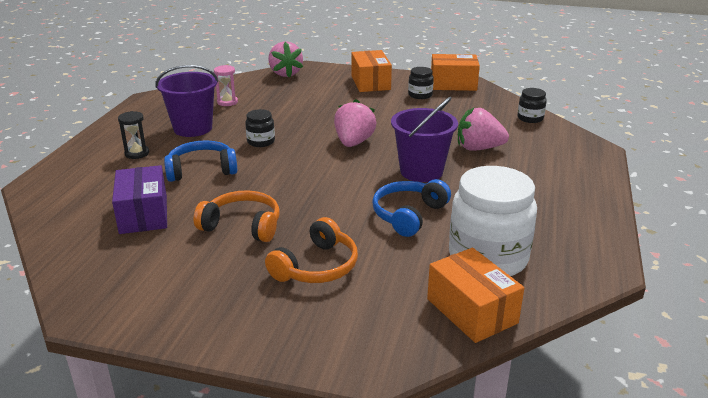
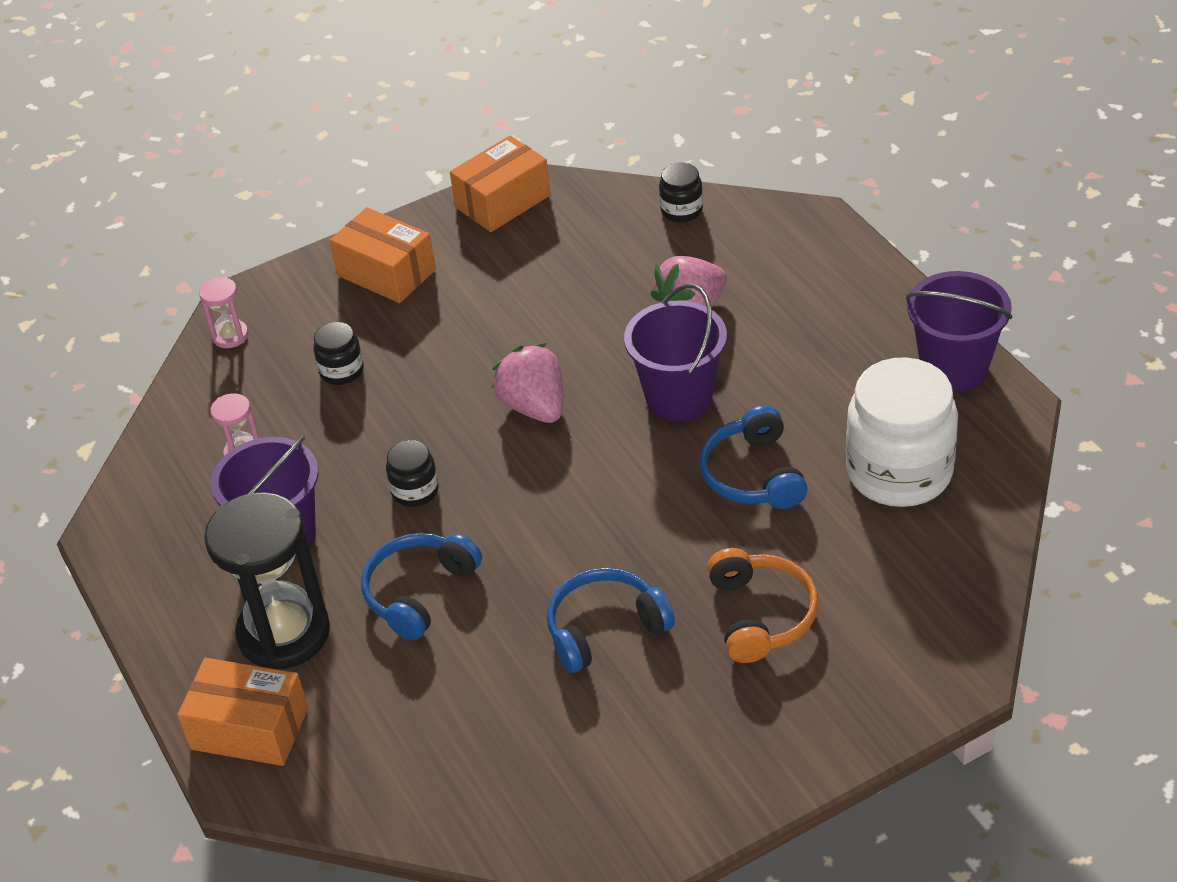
camera: 40 degrees left, 15 degrees up
(137, 153) = (284, 633): black hourglass -> black hourglass, size x2.20
(144, 214) = (466, 706): purple box -> none
(242, 225) = (605, 628): orange headphones -> blue headphones
(285, 73) = (230, 336): pink strawberry -> pink hourglass
(420, 95) = (490, 255): black jar -> black jar (341, 371)
(472, 311) = (962, 548): orange box -> orange box (249, 728)
(590, 236) = (954, 368): none -> purple bucket

